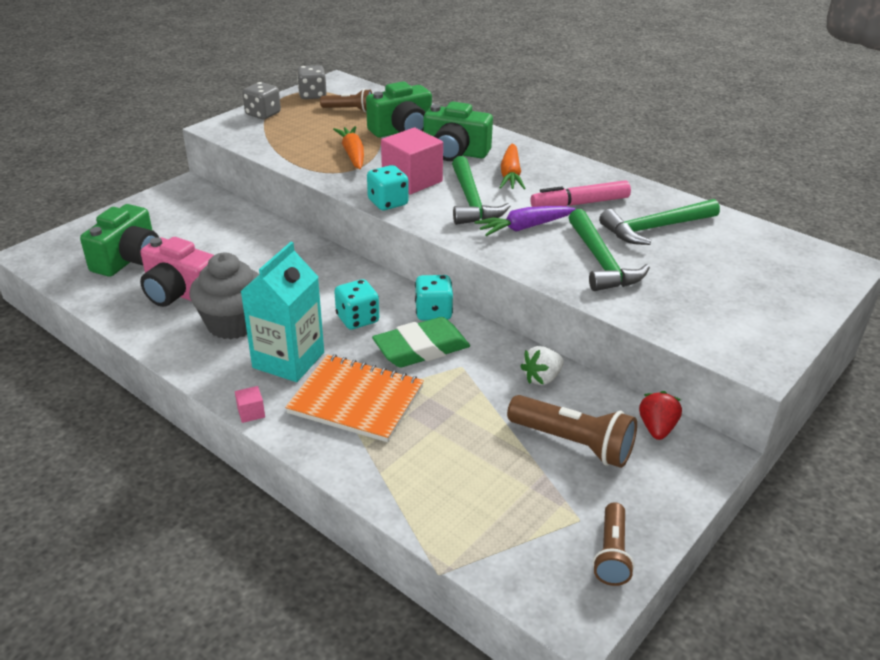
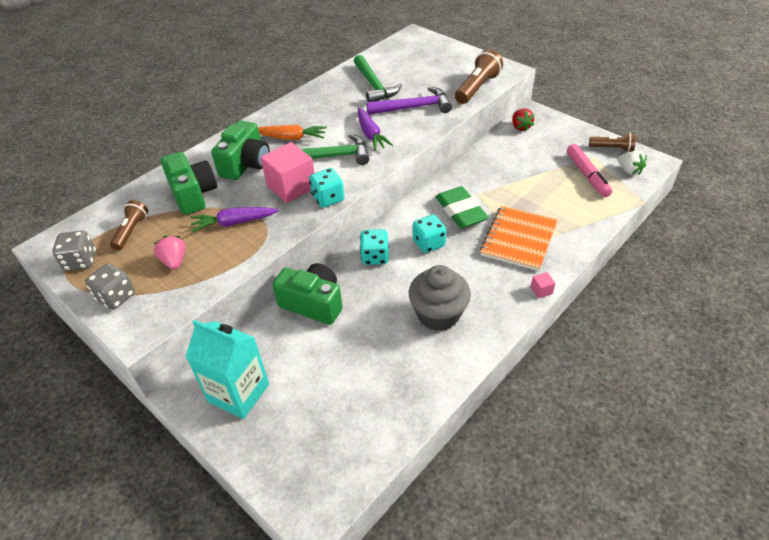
camera: 85 degrees left, 10 degrees up
(129, 259) = (334, 413): green camera -> green camera (313, 303)
(180, 293) = (394, 358): pink camera -> none
(288, 360) = (481, 276): turquoise carton -> turquoise carton (238, 393)
(302, 132) = (174, 261): none -> pink strawberry
(353, 154) = (234, 223): orange carrot -> purple carrot
(433, 312) = (419, 206): turquoise dice -> turquoise dice (375, 257)
(542, 378) = (484, 162): white strawberry -> white strawberry (629, 170)
(573, 443) = (538, 155): brown flashlight -> brown flashlight (477, 88)
(579, 204) = (339, 110): pink marker -> pink marker (587, 175)
(601, 261) = (413, 107): green hammer -> purple hammer
(657, 428) = (520, 127): red strawberry -> red strawberry turned 120 degrees counterclockwise

